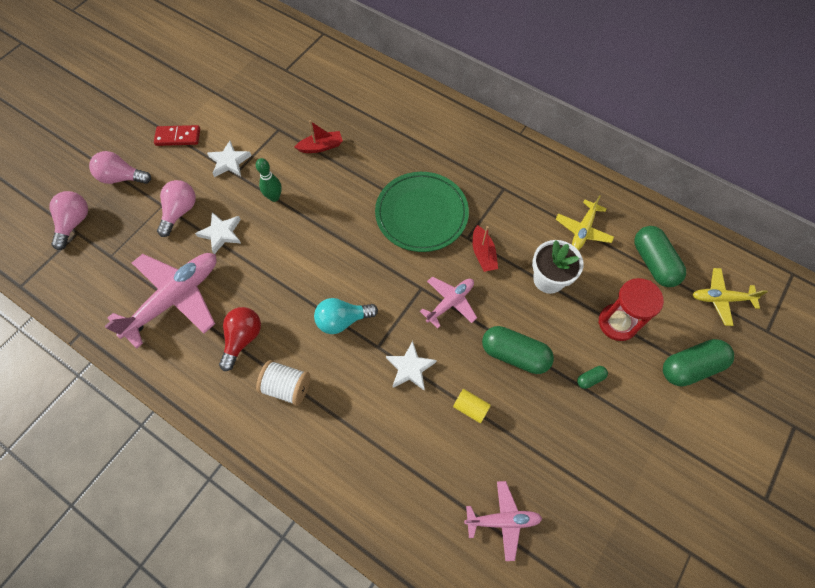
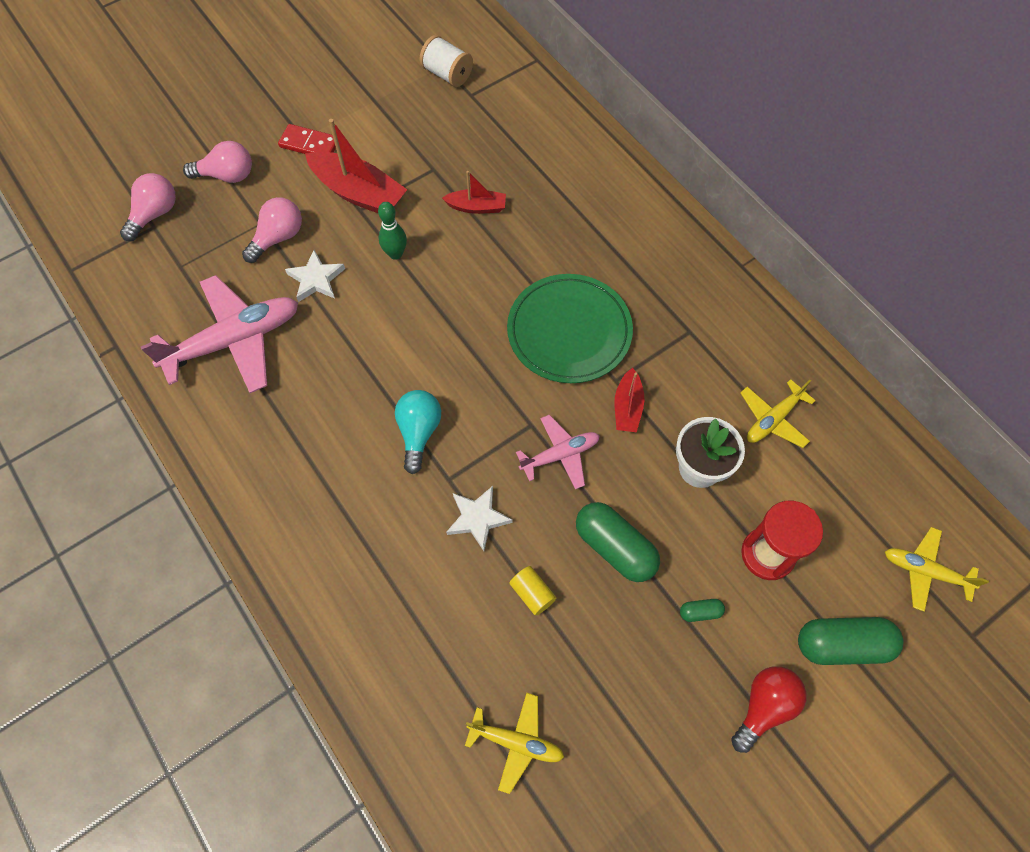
camera: 20 degrees right, 0 degrees up
(122, 178) = (227, 175): pink light bulb -> pink light bulb turned 150 degrees clockwise
(229, 162) = (358, 193): white star -> red boat
(243, 339) = (293, 415): red light bulb -> red light bulb (764, 707)
(287, 387) = (322, 489): white spool -> white spool (447, 74)
(342, 320) = (419, 432): turquoise light bulb -> turquoise light bulb turned 90 degrees clockwise
(503, 520) = (516, 742): pink plane -> yellow plane
(653, 263) = (851, 493): green capsule -> none

